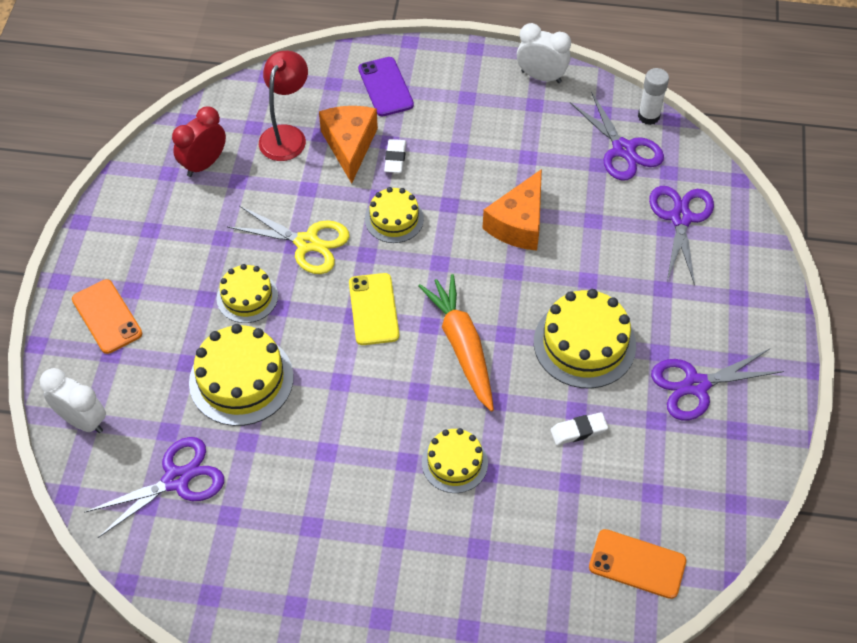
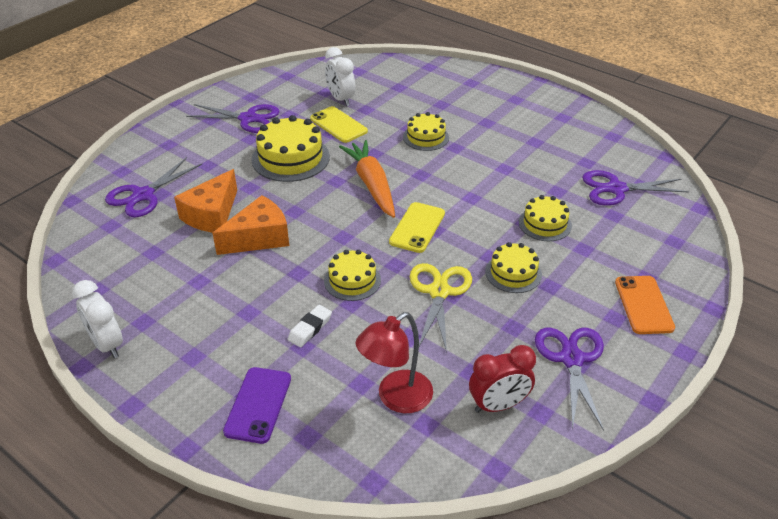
camera: 150 degrees left, 15 degrees down
(83, 420) = (680, 243): white clock -> white clock (340, 99)
(241, 379) = (545, 224): yellow cake -> yellow cake, size x0.61
(307, 243) = (439, 292): yellow scissors -> yellow scissors turned 45 degrees clockwise
(350, 145) = (341, 359): orange cheese -> orange cheese (212, 215)
(462, 346) = (372, 185): orange carrot -> orange carrot turned 150 degrees clockwise
(578, 430) = (338, 125): white eraser -> yellow phone
(623, 149) = (121, 254): purple scissors -> purple scissors (571, 359)
(637, 564) = (362, 74): orange phone -> none
(648, 116) = (68, 269): white glue stick -> none

